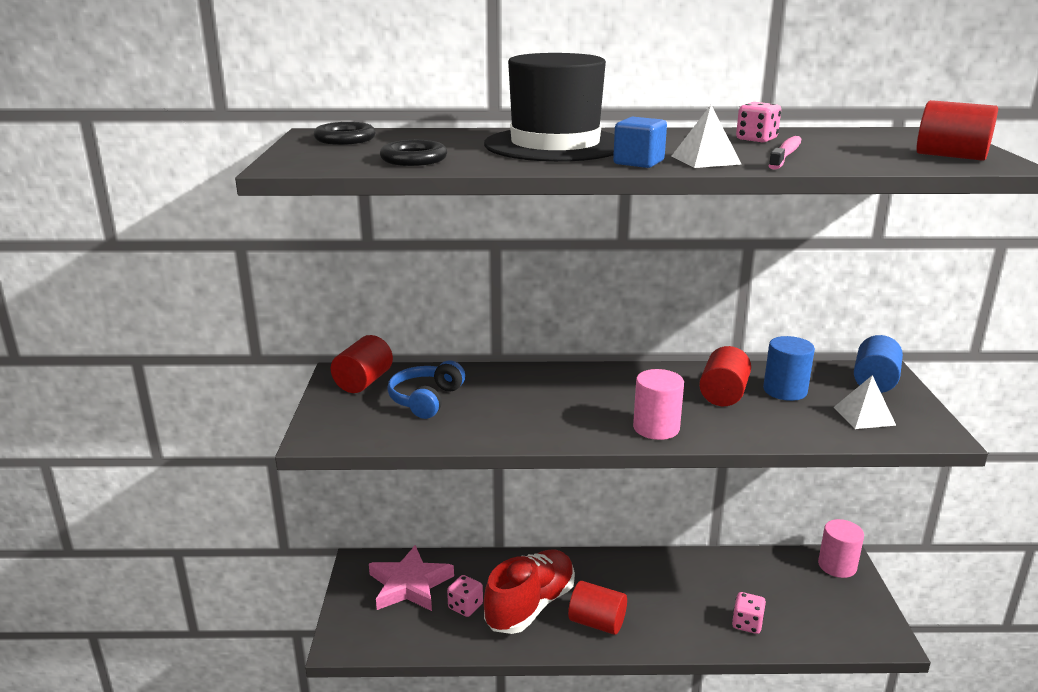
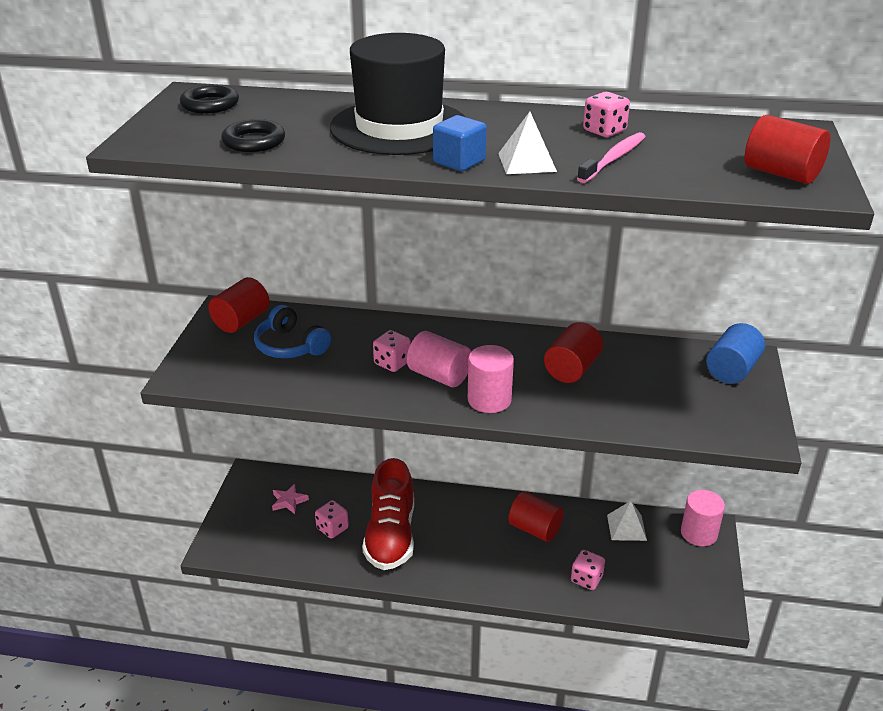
camera: 10 degrees right, 10 degrees up
(409, 584) = (289, 501): pink star -> pink star, size x0.47
(425, 399) = (290, 346): blue headphones -> blue headphones turned 75 degrees counterclockwise
(530, 606) = (391, 535): red shoe -> red shoe turned 135 degrees clockwise
(540, 405) = (392, 363): none -> pink dice
(594, 412) = (439, 376): none -> pink cylinder
(597, 622) = (446, 559): red cylinder -> red cylinder (535, 529)
(785, 391) = (635, 371): blue cylinder -> none
(864, 416) = (699, 408): white pyramid -> white pyramid (626, 527)

